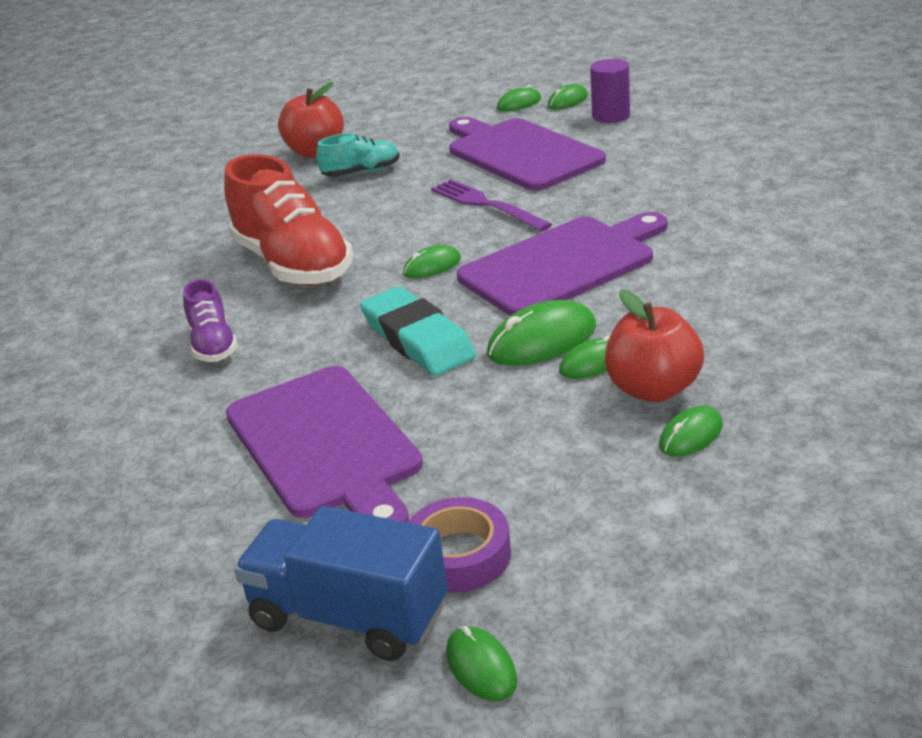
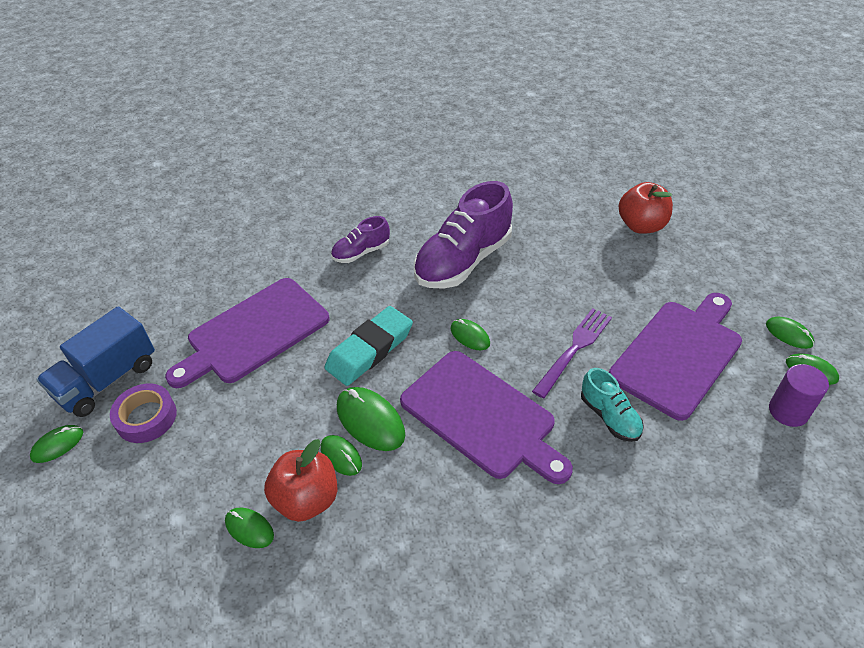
camera: 75 degrees right, 15 degrees up
(293, 264) = (463, 261): red shoe -> purple shoe
(349, 616) = (107, 380): blue truck -> blue truck turned 150 degrees counterclockwise
(361, 173) = (612, 261): turquoise shoe -> turquoise shoe (609, 416)

